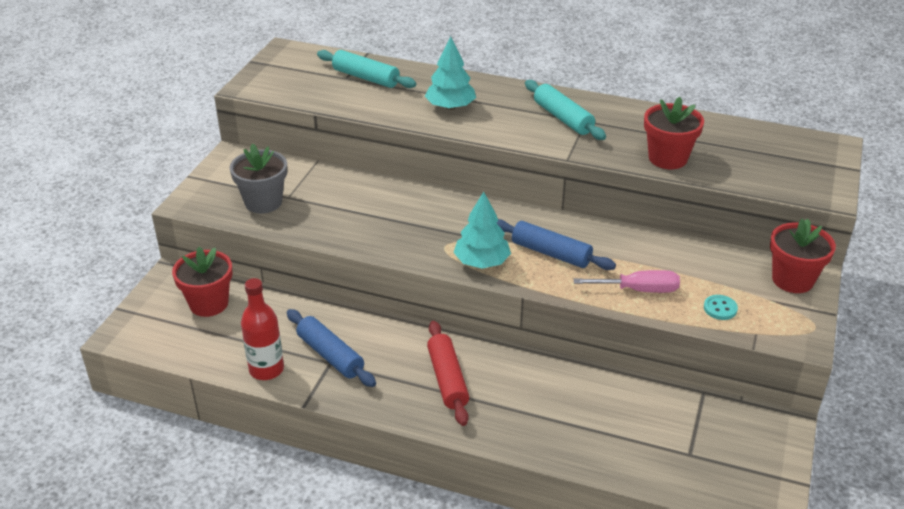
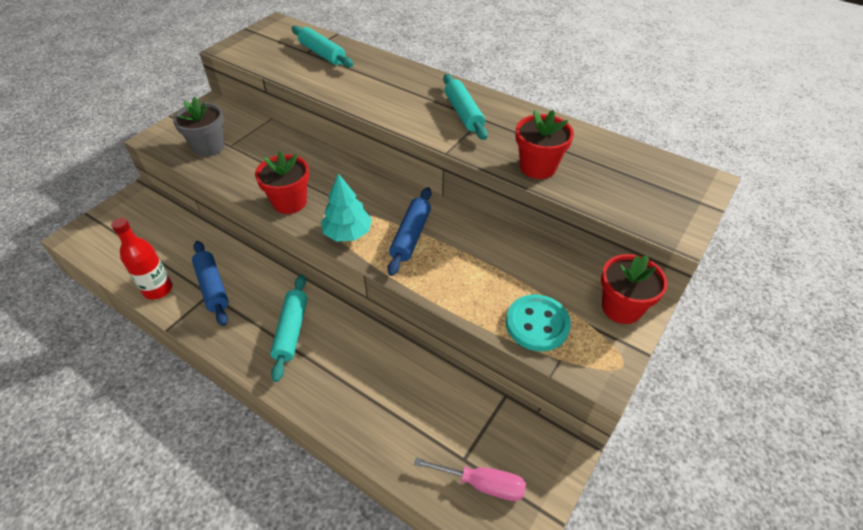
camera: 15 degrees right, 10 degrees up
(209, 303) = (150, 222): red flower pot -> red flower pot (290, 202)
(447, 379) = (291, 330): red rolling pin -> turquoise rolling pin
(450, 107) = (374, 89): turquoise tree -> none
(551, 253) = (411, 236): blue rolling pin -> blue rolling pin turned 60 degrees clockwise
(639, 290) = (470, 288): pink screwdriver -> pink screwdriver (482, 484)
(720, 308) = (537, 324): turquoise button -> turquoise button, size x1.99

